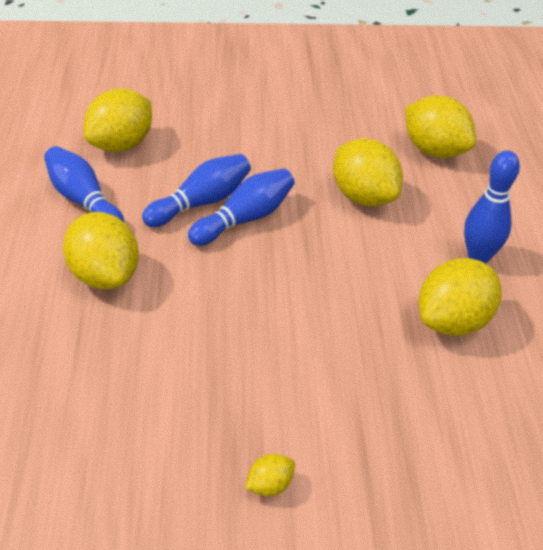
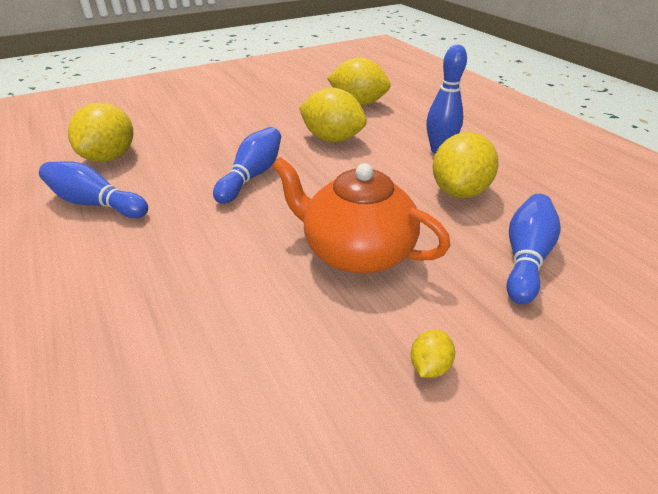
camera: 25 degrees left, 5 degrees down
(105, 275) = (150, 252): yellow lemon -> none
(201, 202) = (207, 175): blue bowling pin -> blue bowling pin (525, 257)
(287, 349) = (356, 251): none -> orange teapot

